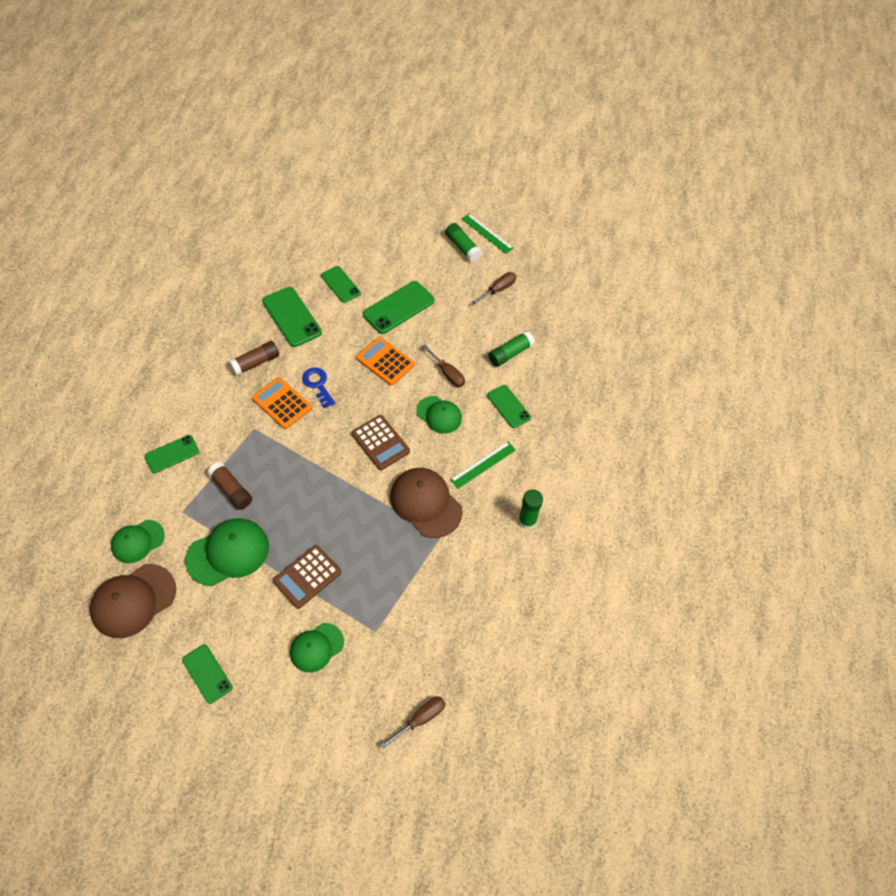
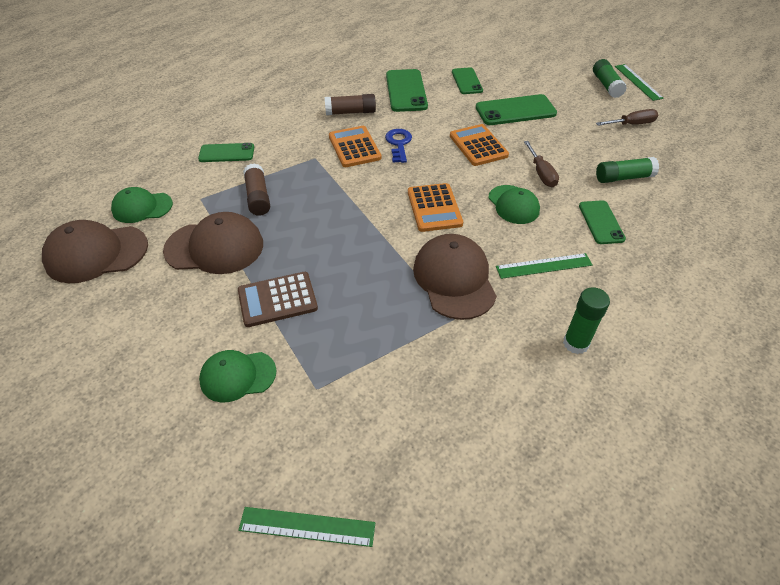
camera: 30 degrees right, 10 degrees down
(207, 673) = (106, 350): green phone -> none
(228, 553) = (215, 247): green cap -> brown cap
(380, 443) = (434, 208): brown calculator -> orange calculator
(420, 719) = (307, 526): brown screwdriver -> green ruler

